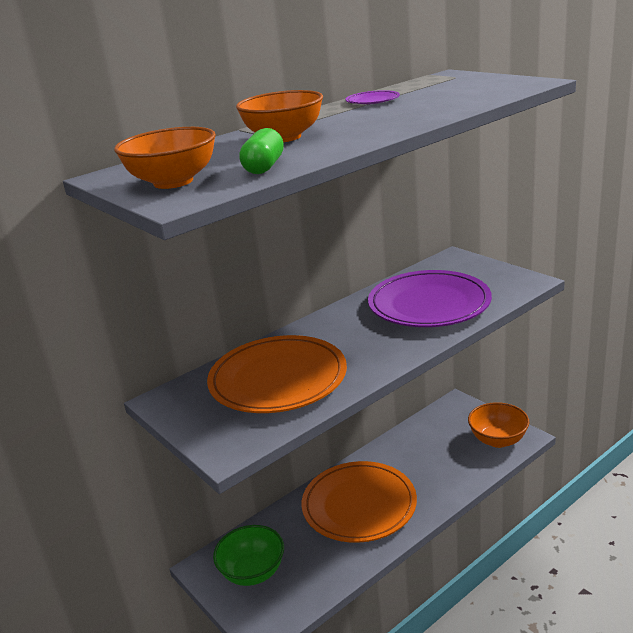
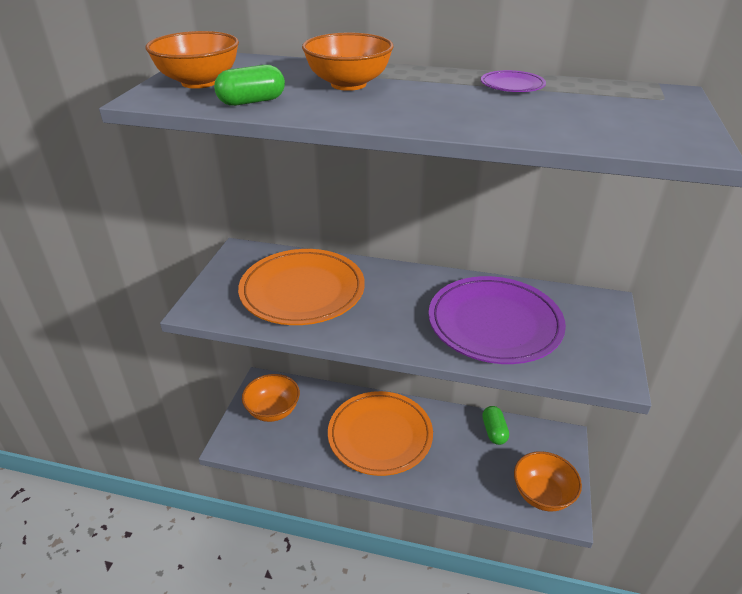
camera: 50 degrees right, 10 degrees up
(253, 572) = (273, 411): green bowl -> orange bowl
(418, 435) = (494, 431): none -> green capsule

